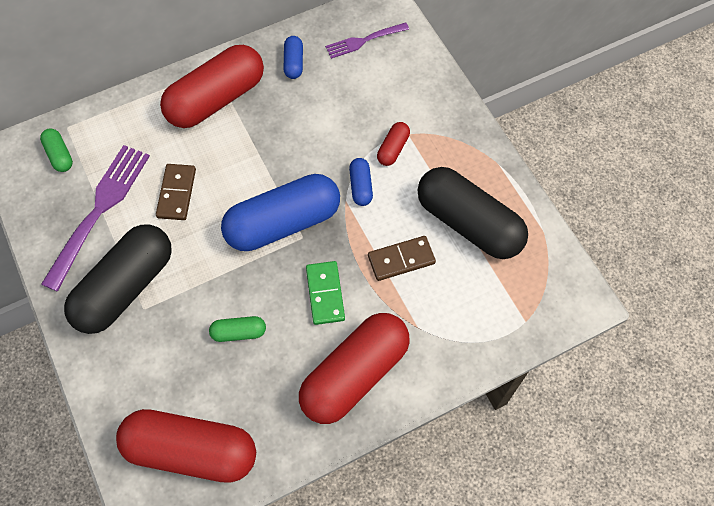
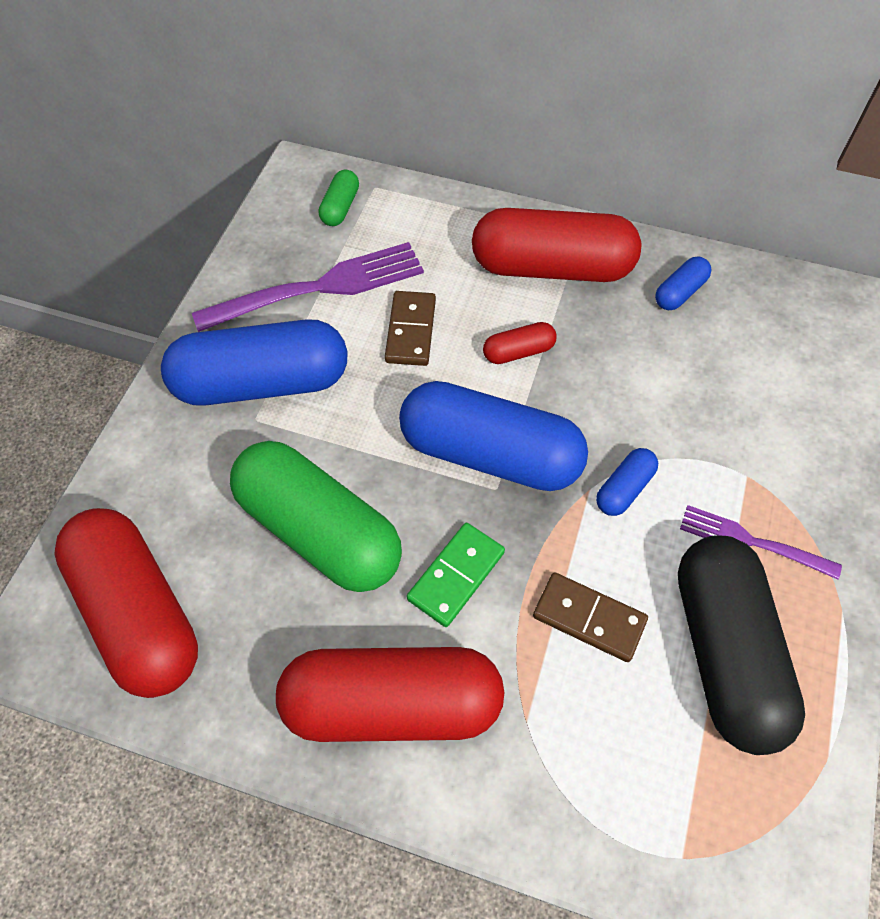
camera: 45 degrees right, 5 degrees down
(125, 287) = (262, 383): black capsule -> blue capsule
(177, 193) = (411, 331): brown domino -> brown domino turned 45 degrees counterclockwise
(239, 332) = (319, 531): green capsule -> green capsule, size x2.30
(364, 40) = (794, 328): purple fork -> purple fork (753, 542)
(393, 149) = (710, 478): red capsule -> red capsule (518, 352)

